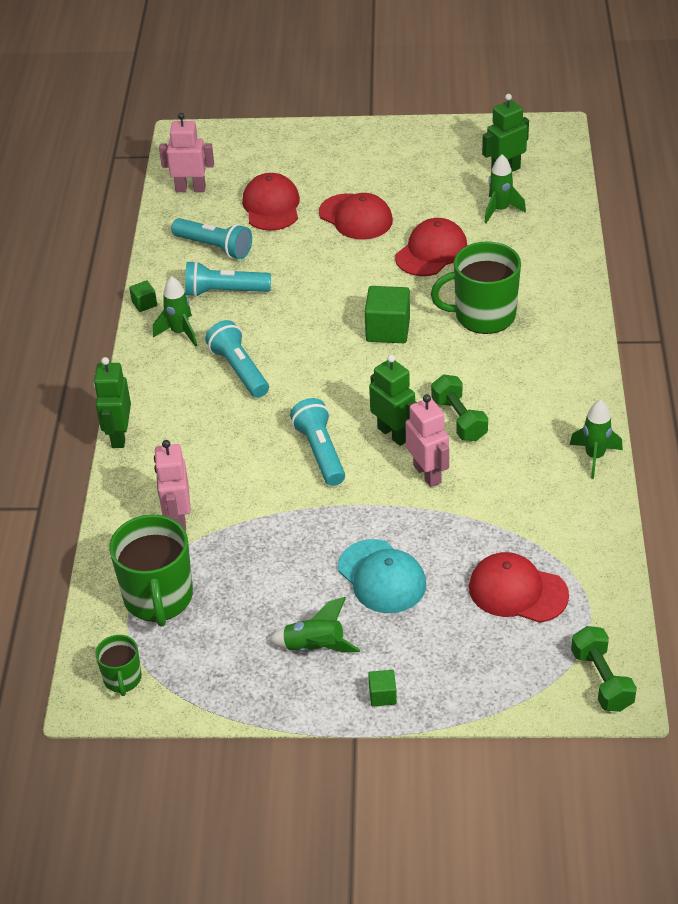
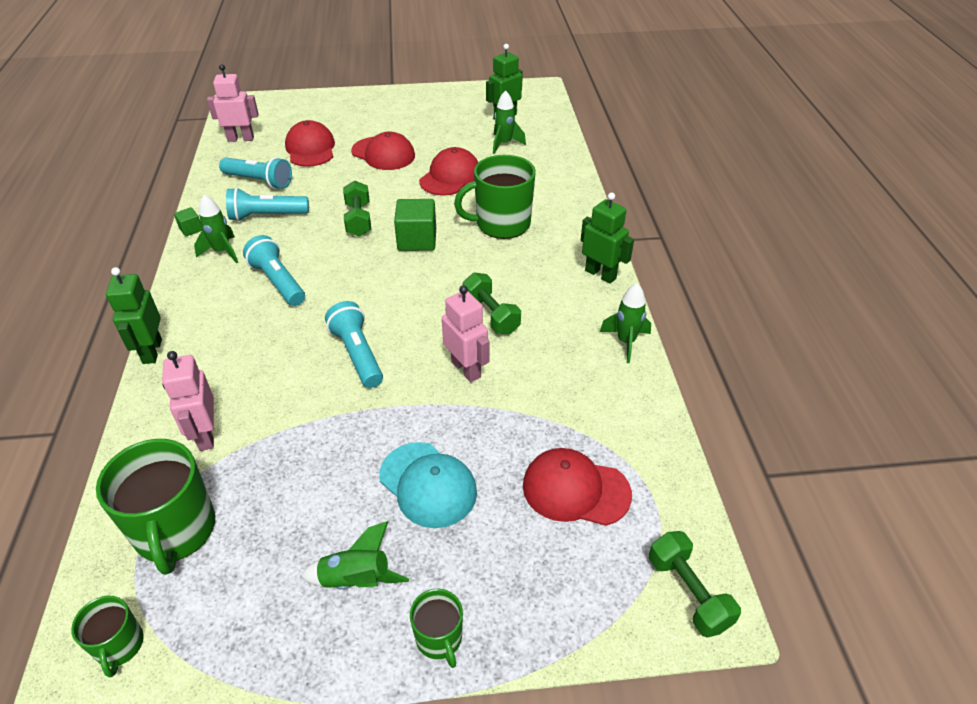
camera: 10 degrees left, 0 degrees up
(325, 302) = (358, 220): none -> green dumbbell
(382, 695) = (439, 638): green cube -> green mug
(393, 434) = (429, 332): green robot -> green robot (600, 274)

